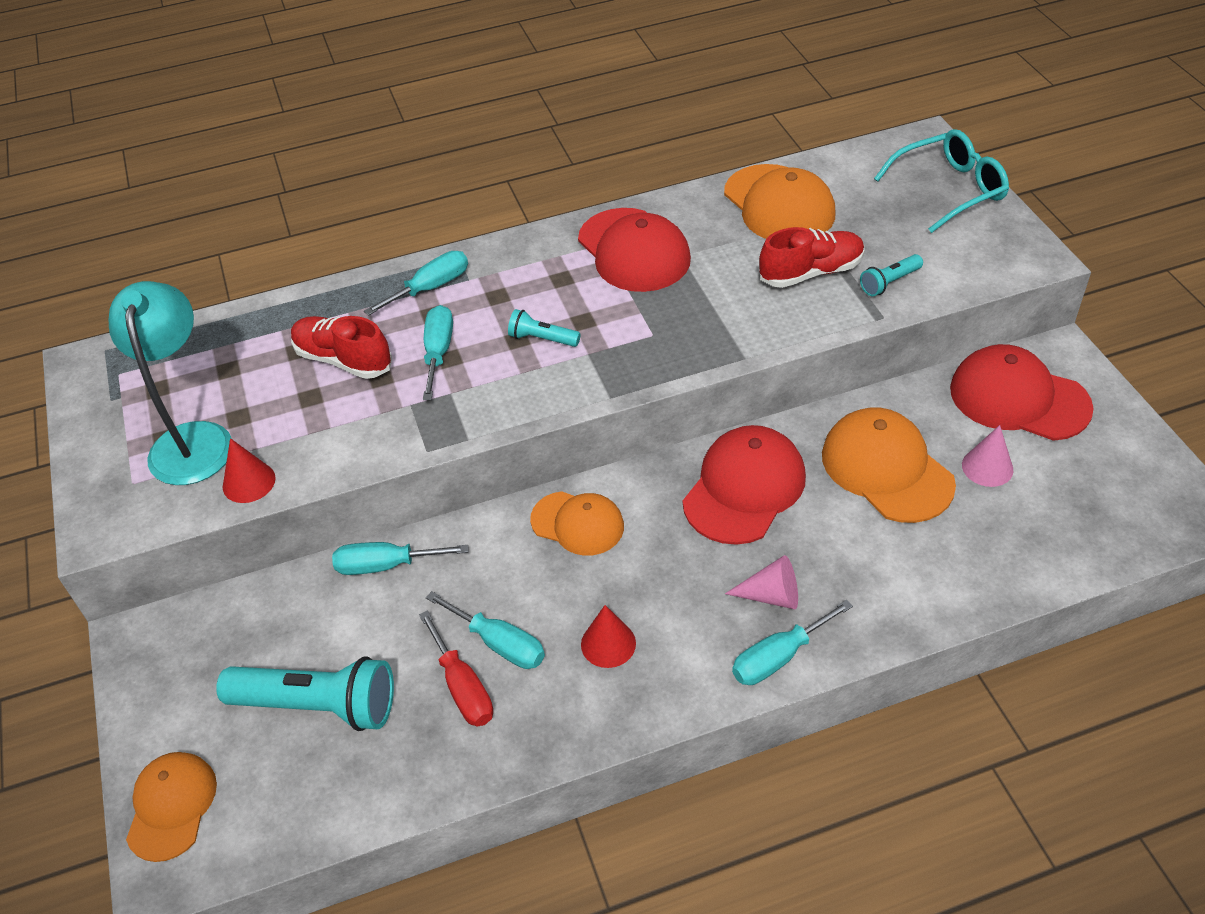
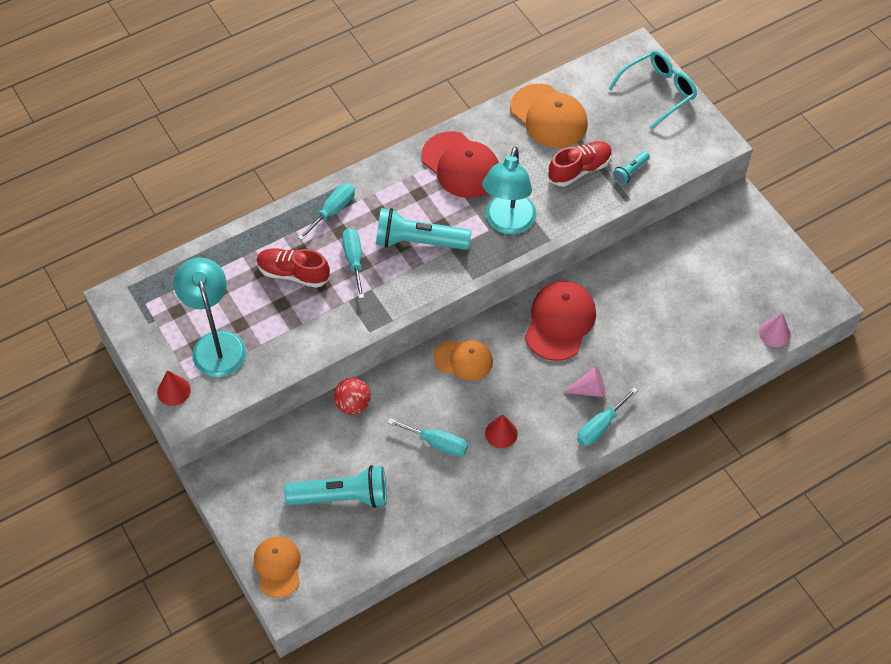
camera: 15 degrees left, 10 degrees up
(249, 482) = (265, 368): red cone -> red cone (173, 391)
(386, 565) = (353, 404): turquoise screwdriver -> red ball
(463, 687) = (423, 472): red screwdriver -> none
(542, 339) = (418, 242): turquoise flashlight -> turquoise flashlight, size x2.05
(684, 329) = (508, 223): none -> turquoise lamp
(886, 469) = (643, 297): orange cap -> none
(987, 467) = (702, 287): pink cone -> pink cone (774, 333)
(1019, 398) = (716, 236): red cap -> none

